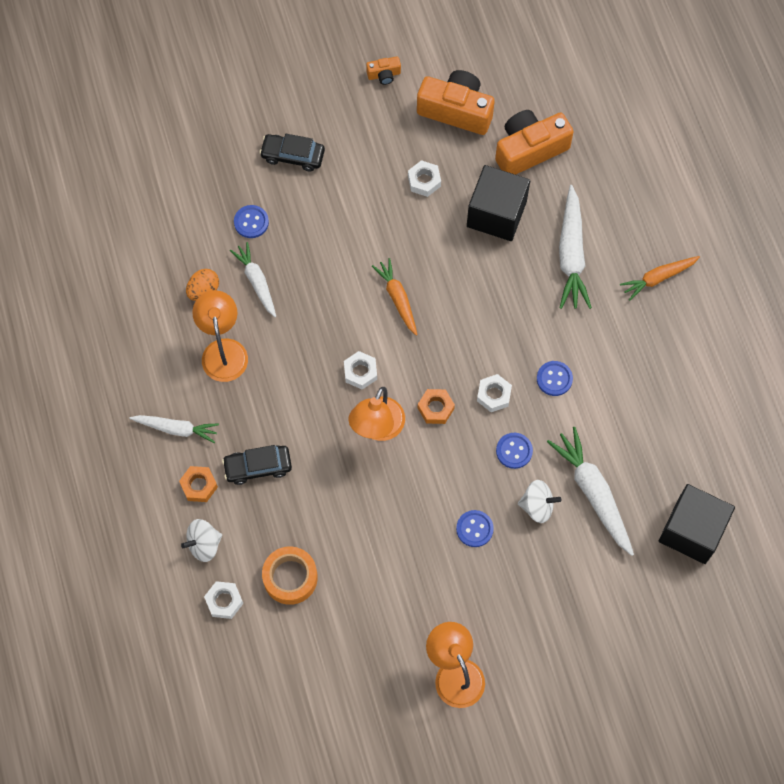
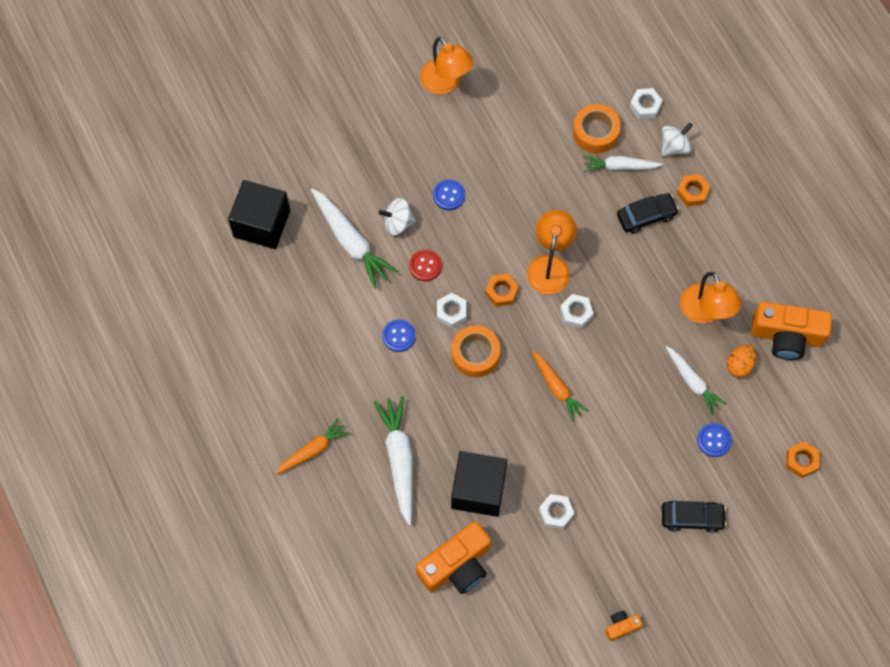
camera: 170 degrees right, 0 degrees up
(170, 189) = (801, 461): none -> orange nut
(176, 429) = (726, 236): white carrot -> white carrot (619, 166)
(456, 110) = (538, 597): orange camera -> orange camera (786, 336)
(476, 346) = (475, 354): none -> orange tape
(514, 451) = (425, 266): blue button -> red button

